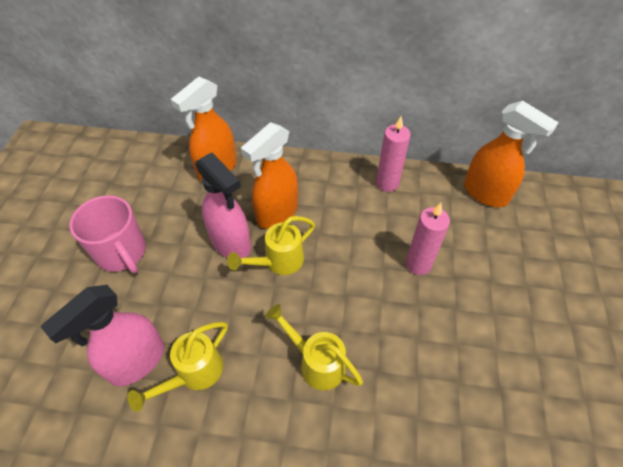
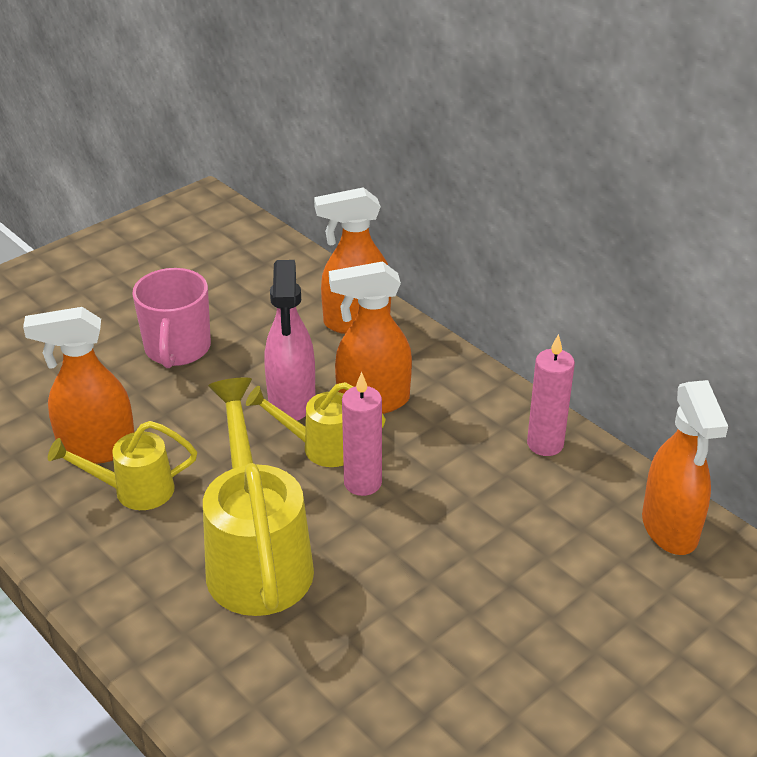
camera: 40 degrees right, 15 degrees down
(137, 362) = (96, 449): pink spray bottle -> orange spray bottle
(316, 362) = (257, 558): yellow watering can -> yellow watering can, size x1.76
(418, 264) = (479, 545): pink candle -> pink candle (362, 483)

